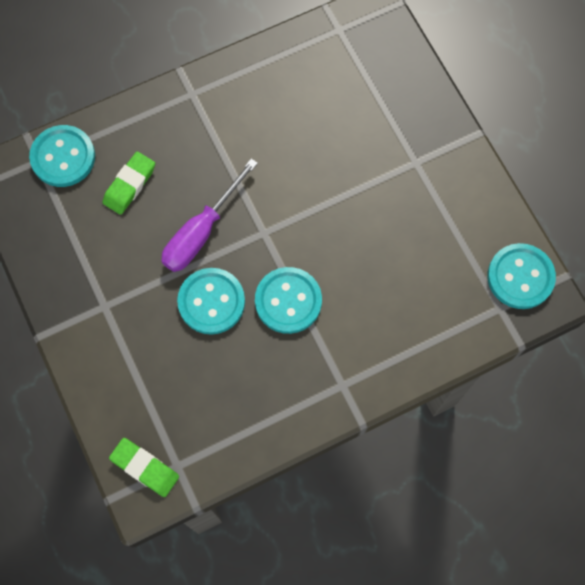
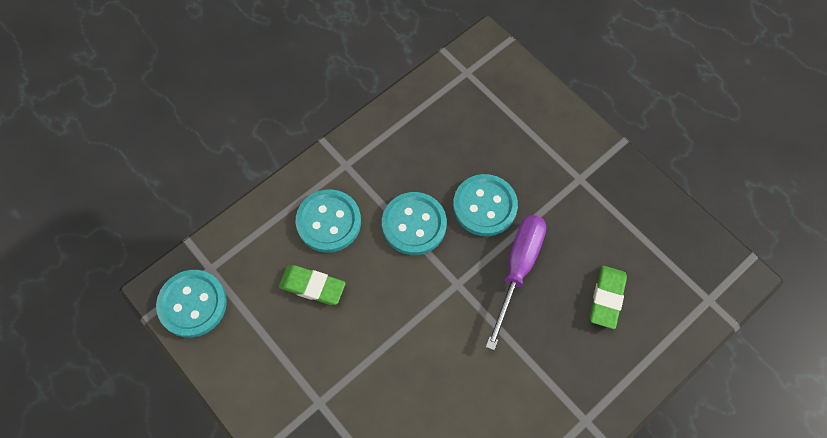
camera: 165 degrees right, 5 degrees down
(63, 157) = (685, 310): turquoise button -> turquoise button (329, 222)
(145, 468) = (492, 65): green eraser -> green eraser (312, 286)

